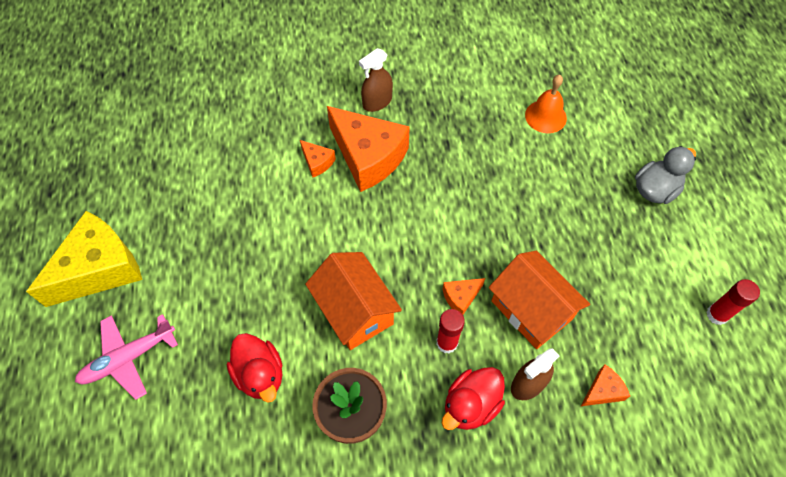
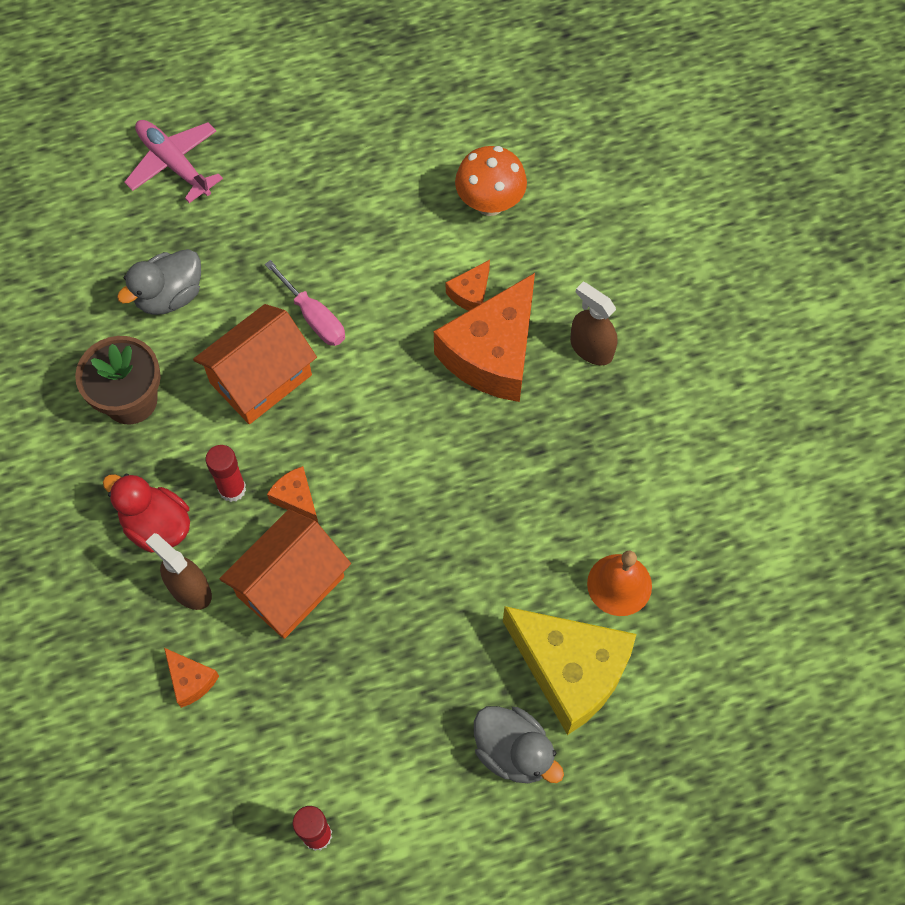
camera: 80 degrees right, 5 degrees up
(100, 268) = (277, 102): yellow cheese -> yellow cheese (570, 670)
(246, 140) = (490, 203): none -> orange mushroom
(260, 374) = (170, 296): red duck -> grey duck
(309, 266) = (313, 317): none -> pink screwdriver

